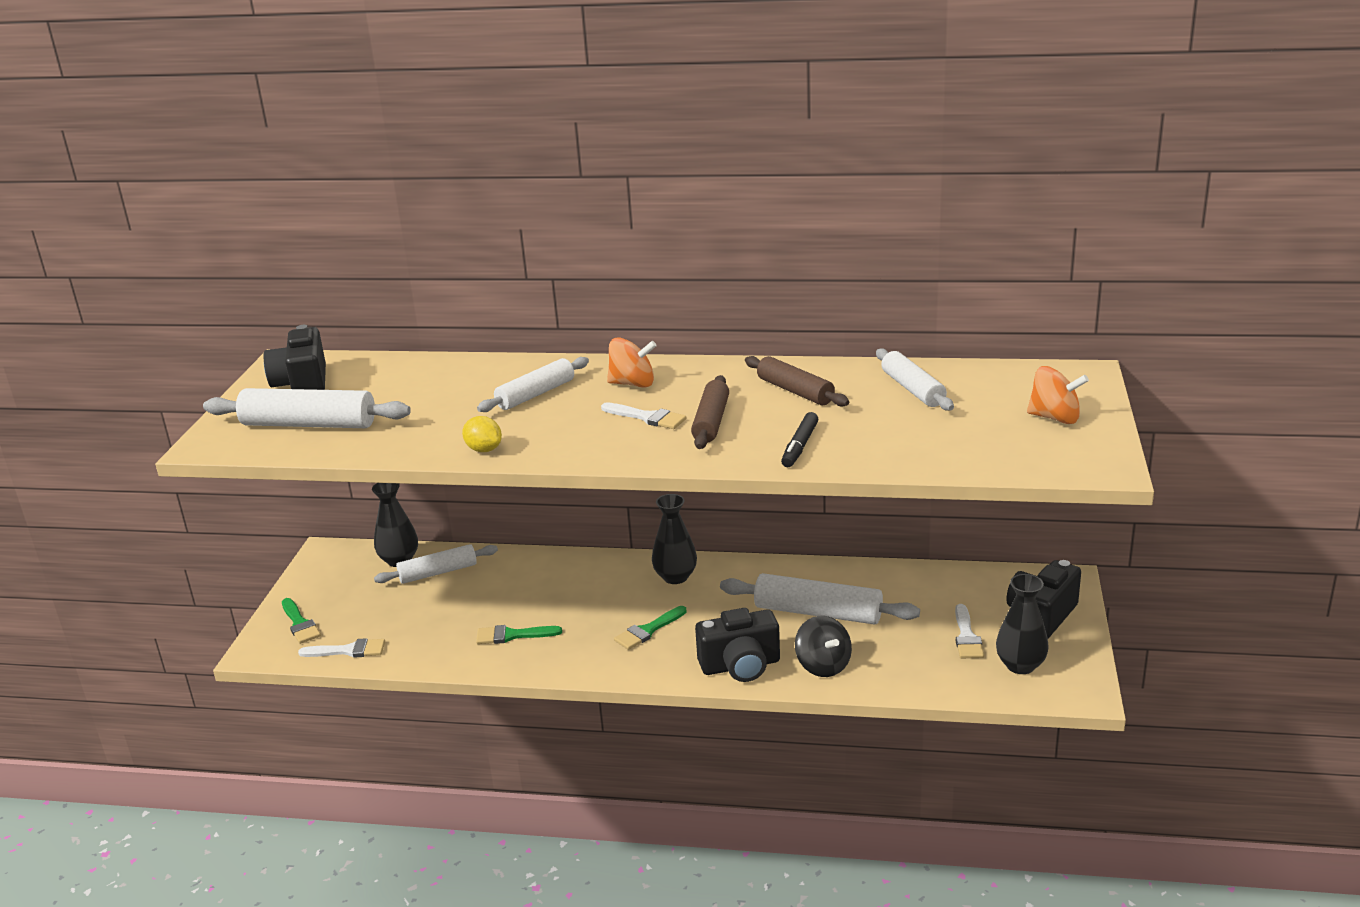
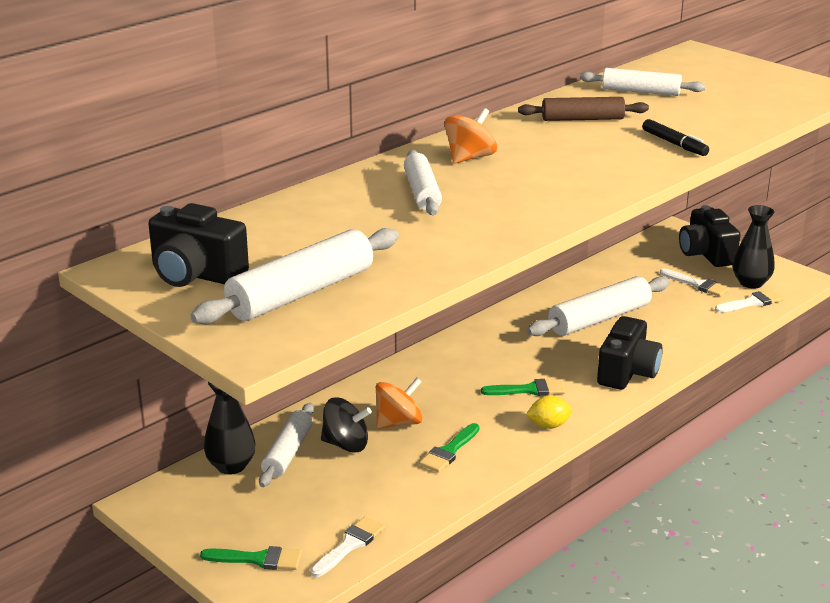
camera: 55 degrees left, 0 degrees up
(484, 449) = (496, 238): yellow lemon -> yellow lemon (548, 425)
(647, 417) = (542, 170): white brush -> white brush (752, 302)
(648, 630) = (529, 390): green brush -> green brush turned 90 degrees counterclockwise
(675, 577) = (469, 351): black vase -> none
(711, 422) = (587, 155): brown rolling pin -> none
(823, 665) = (667, 343): black spinning top -> black spinning top (346, 444)
(1055, 418) = (746, 76): orange spinning top -> orange spinning top (399, 422)

